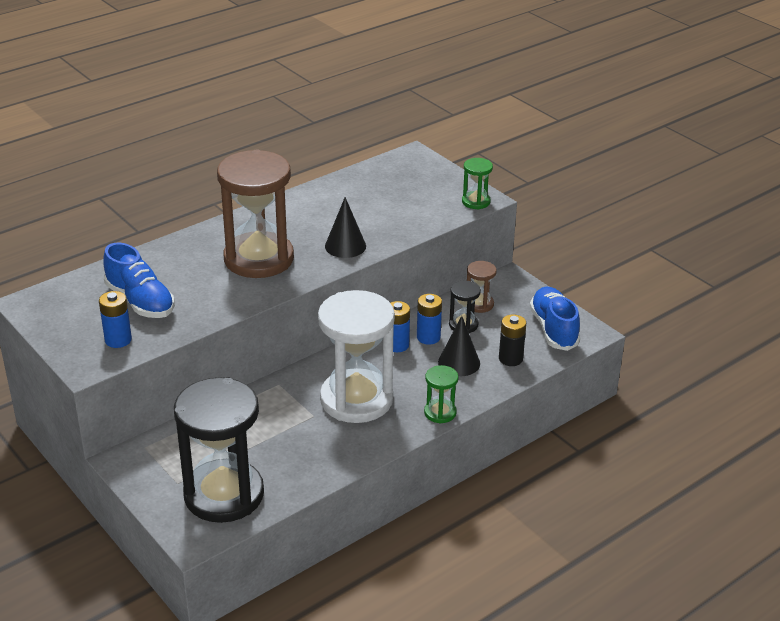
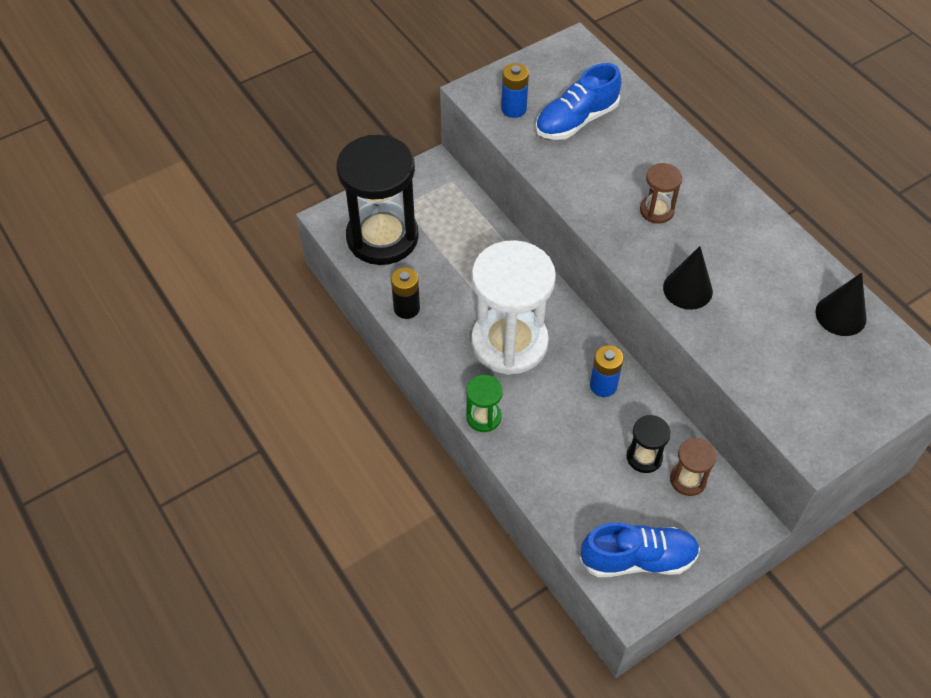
camera: 95 degrees right, 20 degrees up
(259, 259) = (656, 210): brown hourglass -> brown hourglass, size x0.44
(428, 337) = (618, 418): blue battery -> none
(459, 363) = (570, 444): black cone -> black cone (840, 315)
(476, 202) = (807, 437): green hourglass -> none
(510, 359) = (577, 500): black battery -> black battery (406, 308)

